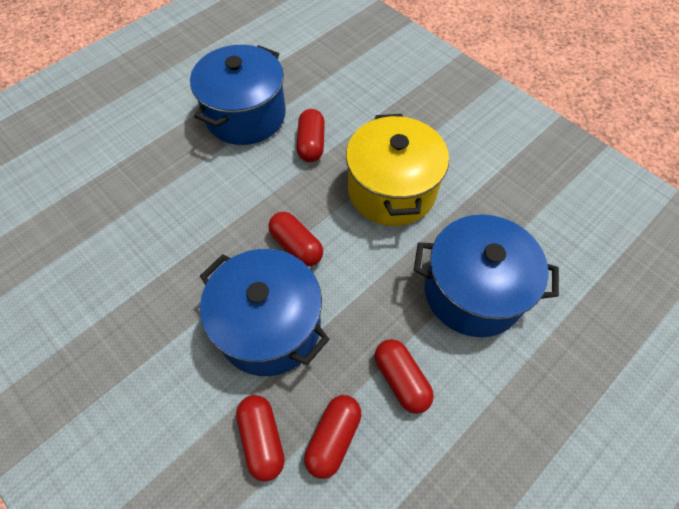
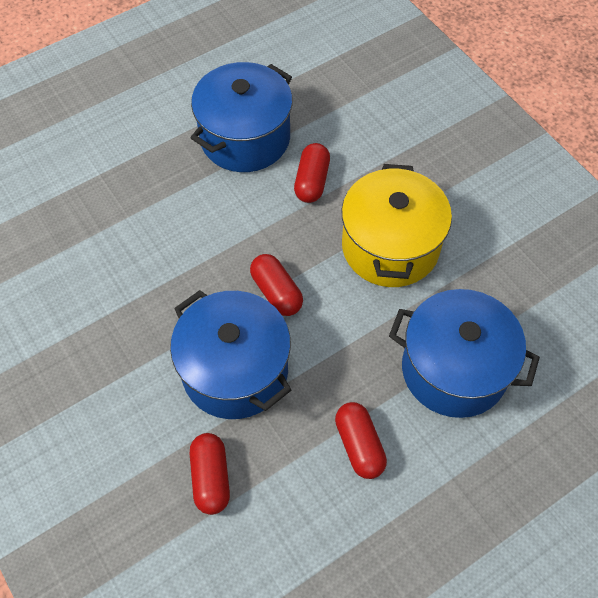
camera: 10 degrees right, 0 degrees up
(333, 438) = (280, 489): red capsule -> none

